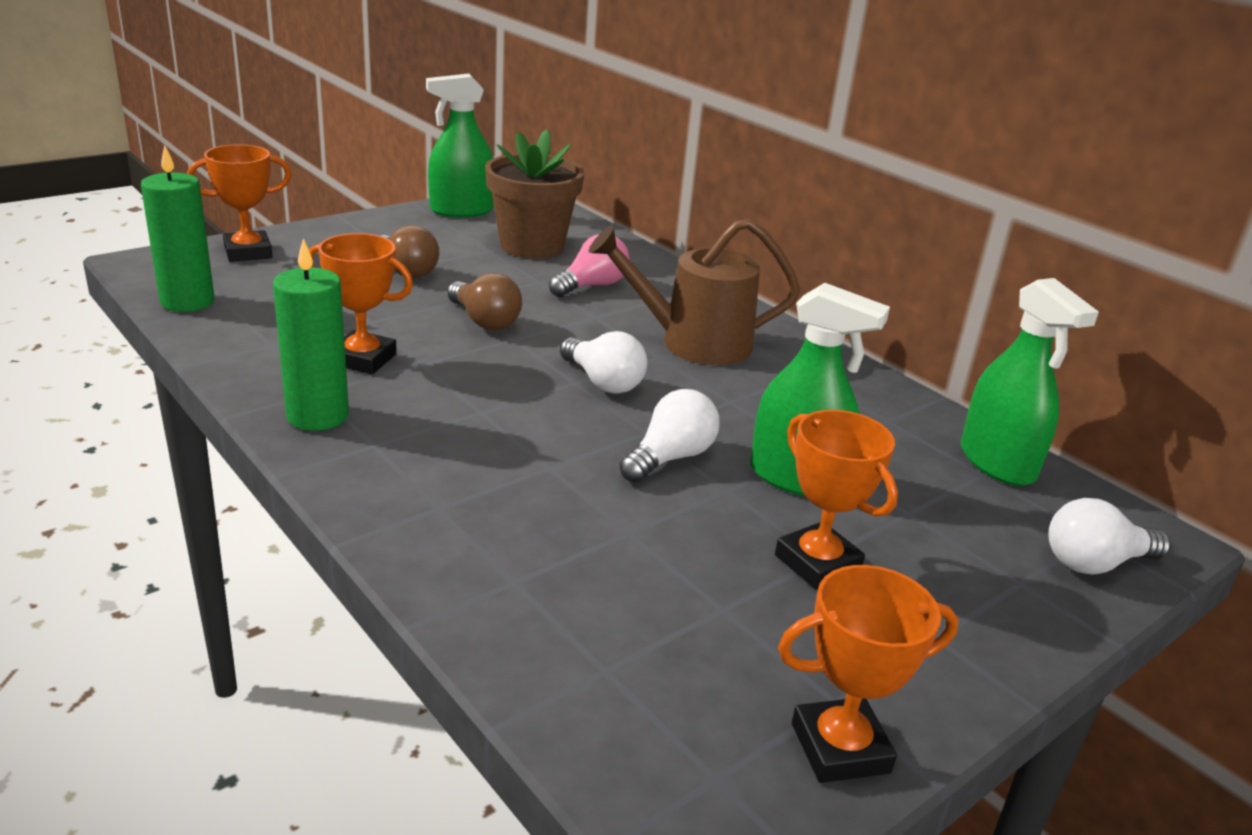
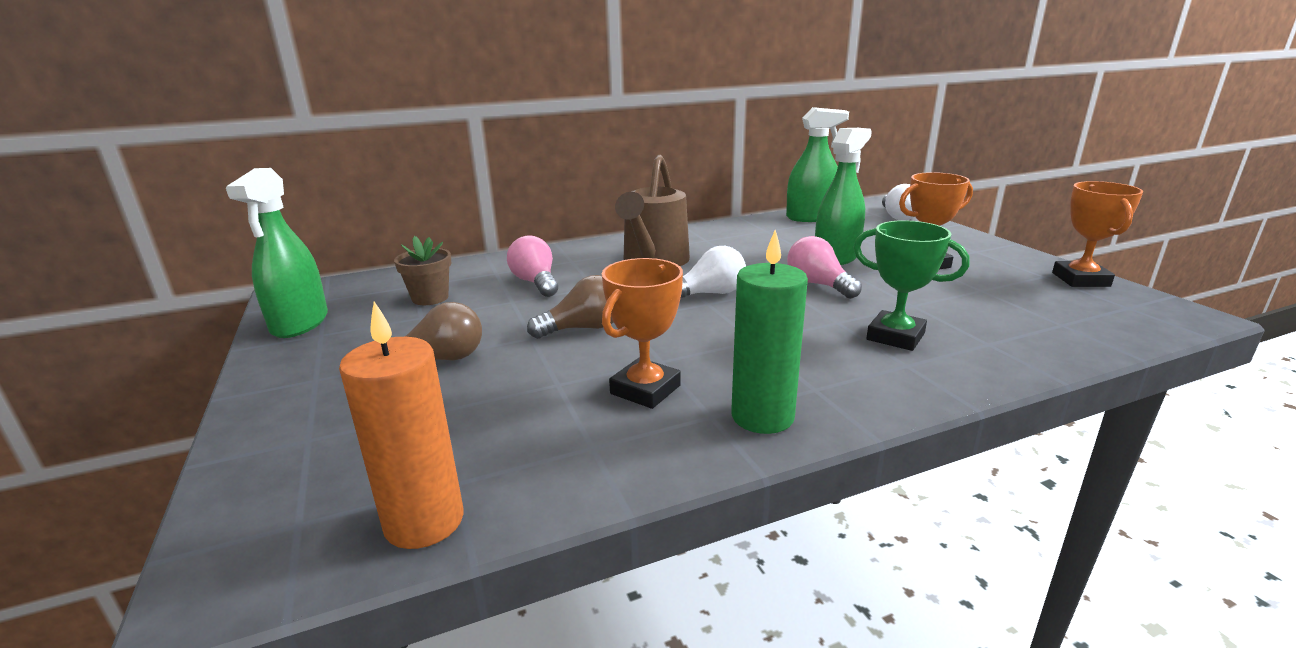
camera: 70 degrees left, 5 degrees down
(187, 301) = (424, 521): green candle -> orange candle
(248, 252) = (283, 470): orange trophy -> none
(515, 506) = (895, 336): none -> green trophy
(532, 246) = (430, 298): brown flower pot -> brown flower pot, size x0.55
(670, 458) = (818, 285): white light bulb -> pink light bulb

